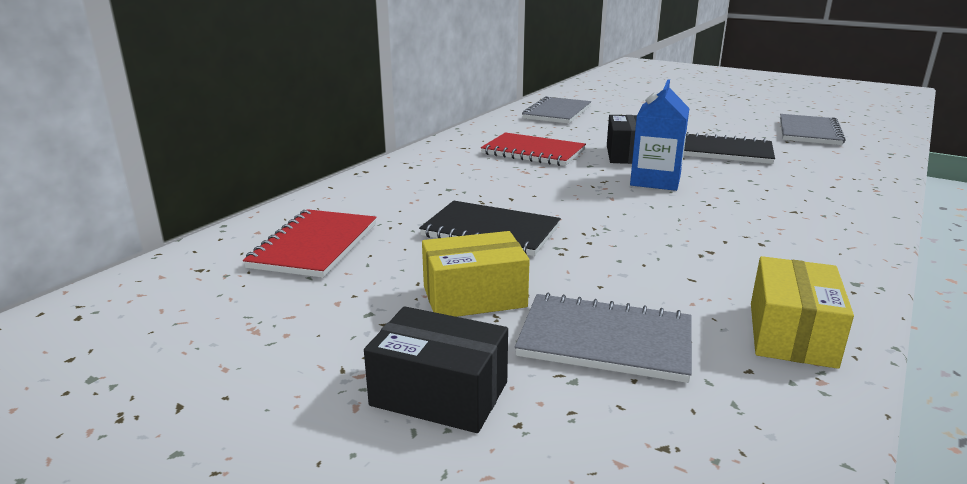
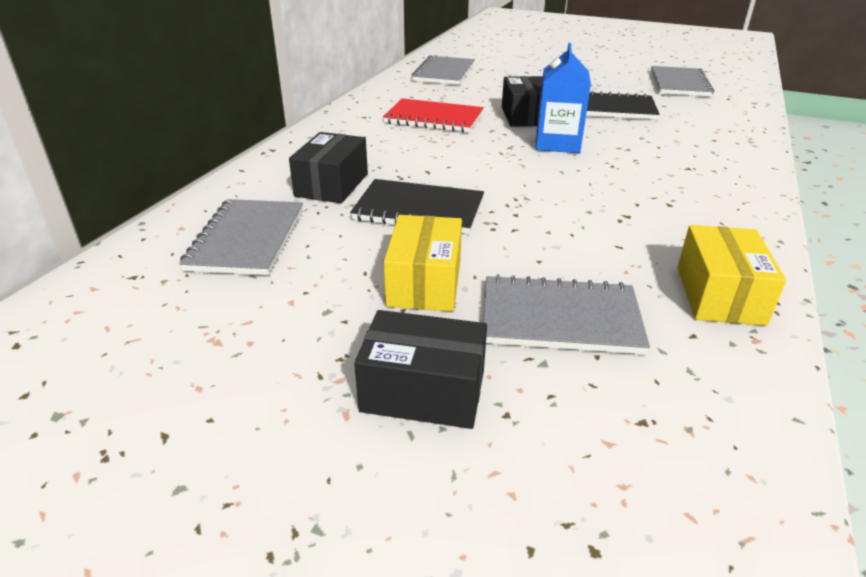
camera: 10 degrees left, 10 degrees up
(315, 245) = (247, 239): red notebook -> grey notebook
(412, 204) = (332, 185): none -> black box
(474, 297) = (425, 283): yellow box -> yellow box turned 60 degrees counterclockwise

